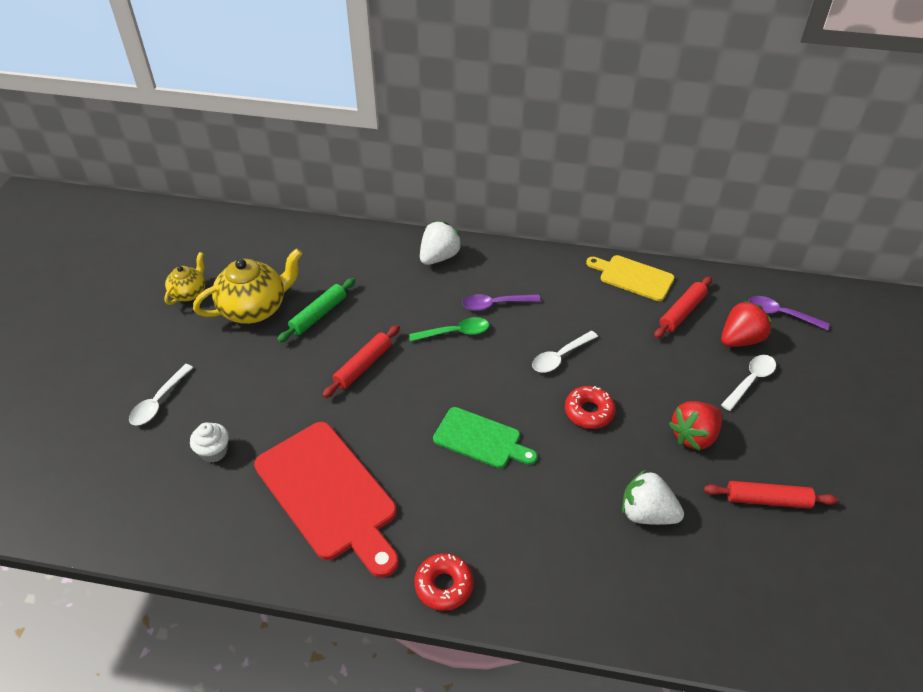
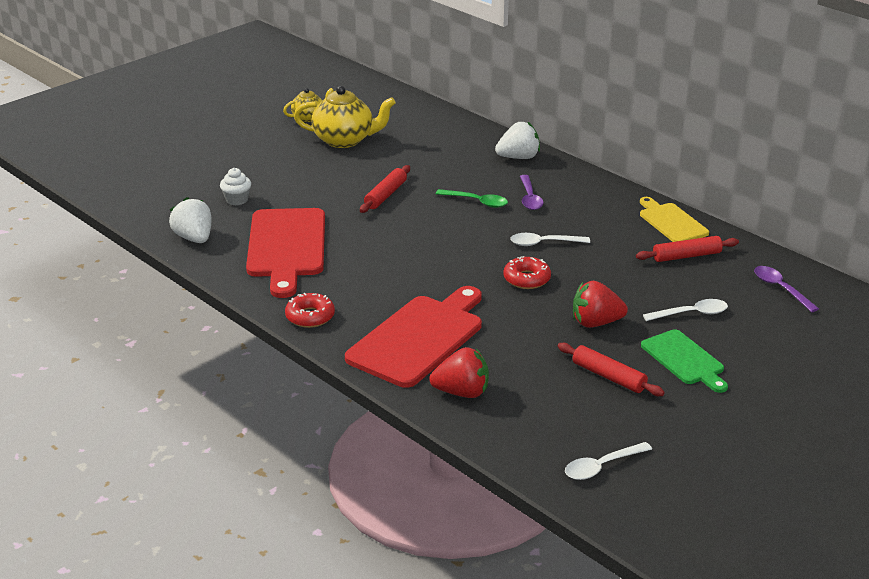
camera: 35 degrees right, 15 degrees down
(159, 401) = (229, 164): white spoon -> white spoon (602, 466)
(318, 315) = (386, 158): green rolling pin -> none
(363, 366) = (386, 195): red rolling pin -> red rolling pin turned 45 degrees counterclockwise
(481, 439) = (424, 261): green cutting board -> green cutting board (684, 360)
(495, 304) = (529, 198): purple spoon -> purple spoon turned 120 degrees counterclockwise
(572, 550) = (419, 338): none -> red cutting board
(646, 513) = (500, 344): white strawberry -> white strawberry (194, 238)
(740, 339) = (718, 289): red strawberry -> red strawberry (462, 392)

